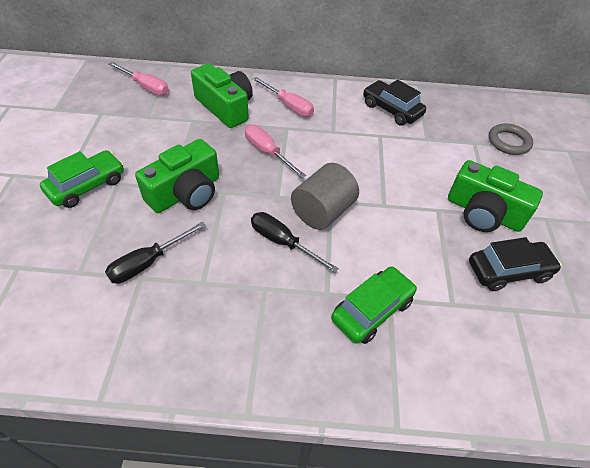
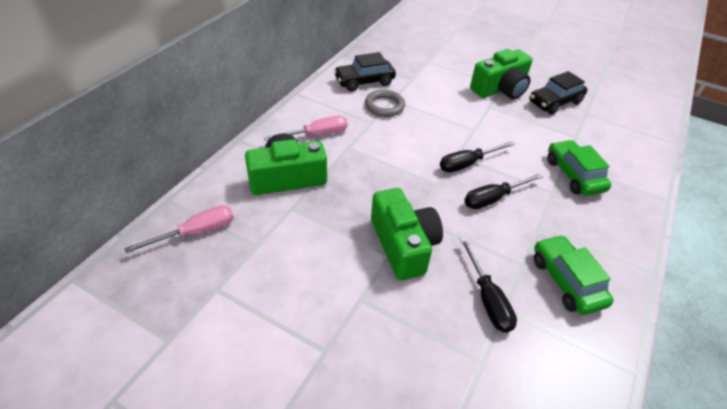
camera: 65 degrees left, 5 degrees down
(87, 186) = (350, 330): green car -> green car (566, 281)
(267, 152) = (376, 171): pink screwdriver -> none
(322, 212) = (467, 164): grey cylinder -> black screwdriver
(508, 142) = (435, 48): grey ring -> grey ring (384, 106)
(508, 271) = (555, 102): black car -> black car turned 135 degrees counterclockwise

